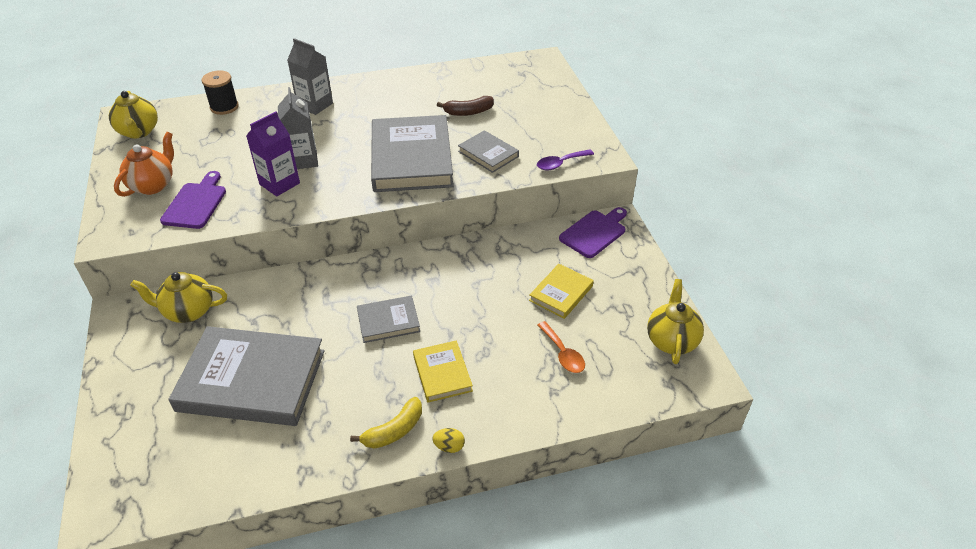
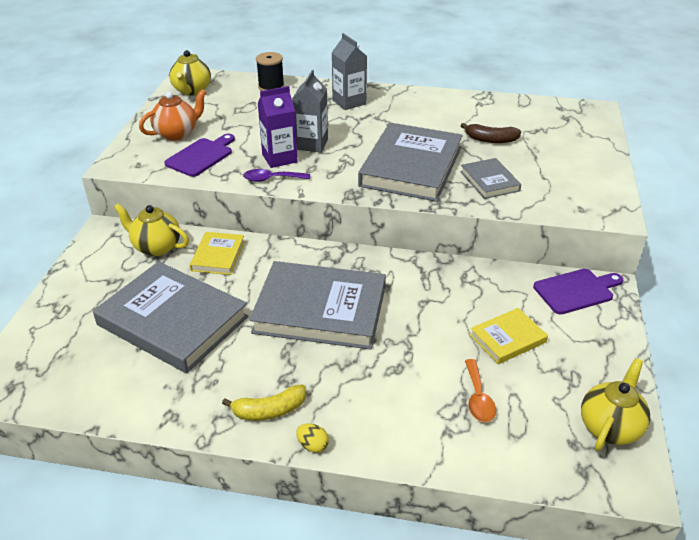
camera: 25 degrees right, 5 degrees down
(388, 321) = (320, 310): grey book -> grey book, size x2.03
(442, 373) = (344, 374): yellow book -> yellow book (218, 256)
(560, 163) = (561, 208): purple spoon -> purple spoon (271, 179)

